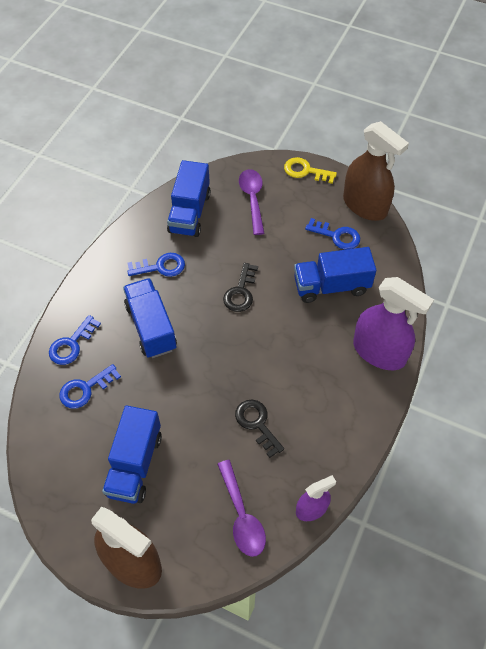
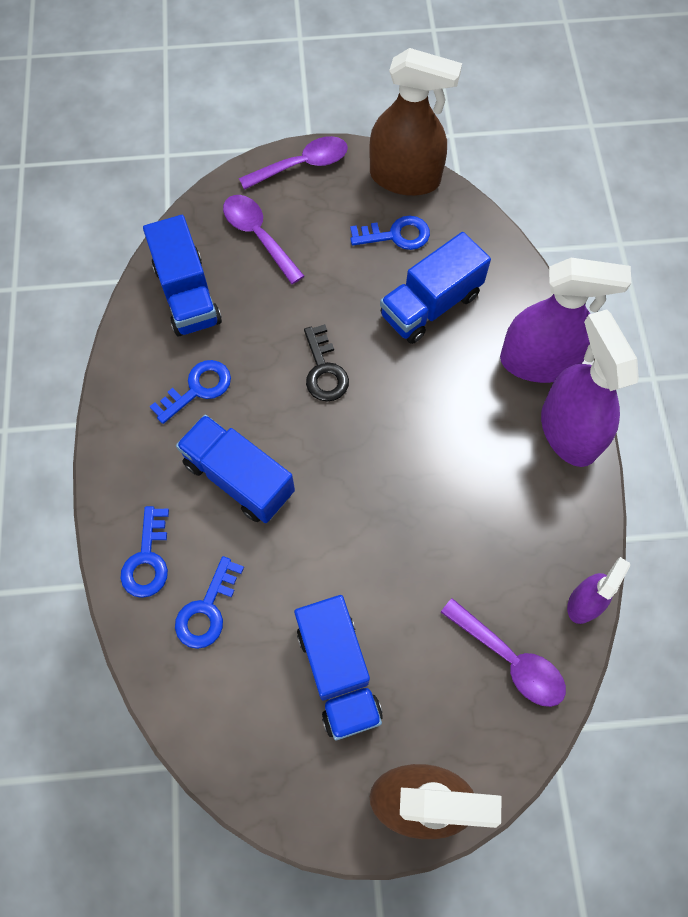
camera: 30 degrees left, 10 degrees up
(257, 424) = (454, 533): black key -> none
(305, 171) = (302, 165): yellow key -> purple spoon
(371, 403) = (568, 431): none -> purple spray bottle

